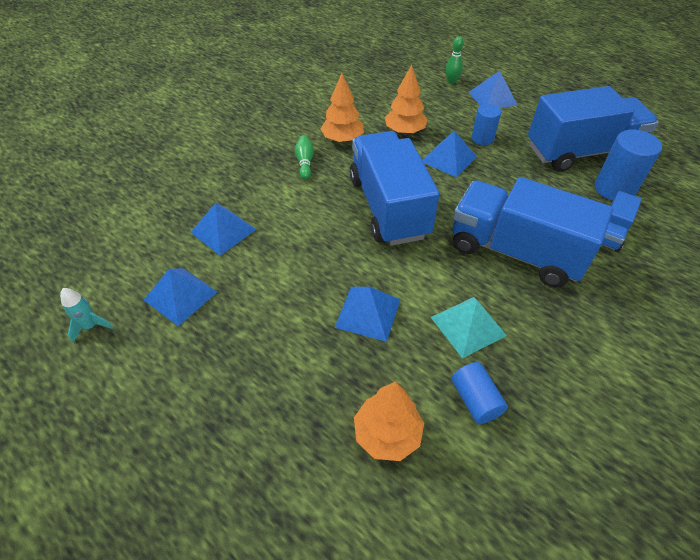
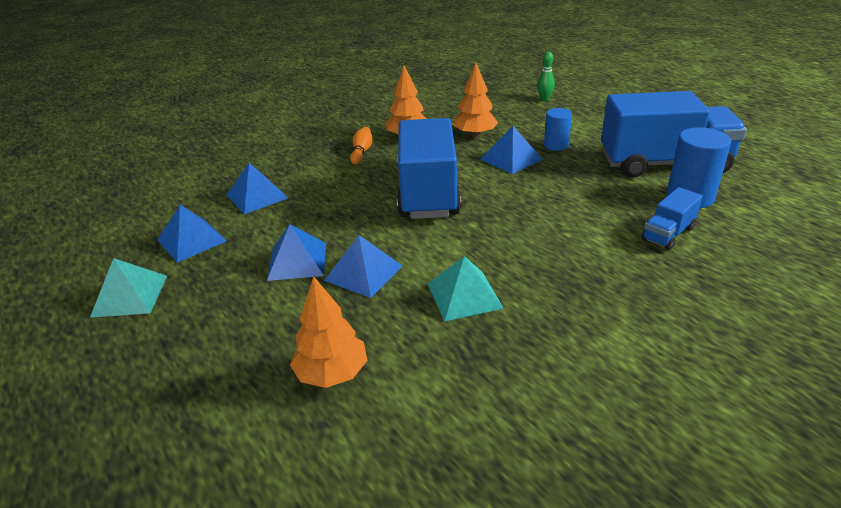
camera: 15 degrees right, 15 degrees down
(90, 326) = (101, 254): turquoise rocket -> none
(148, 375) = (130, 295): none -> turquoise pyramid
(305, 162) = (362, 152): green bowling pin -> orange bowling pin
(475, 400) = (441, 358): blue cylinder -> none
(492, 98) = (583, 114): blue pyramid -> blue pyramid (297, 261)
(515, 251) = (548, 239): blue truck -> none

